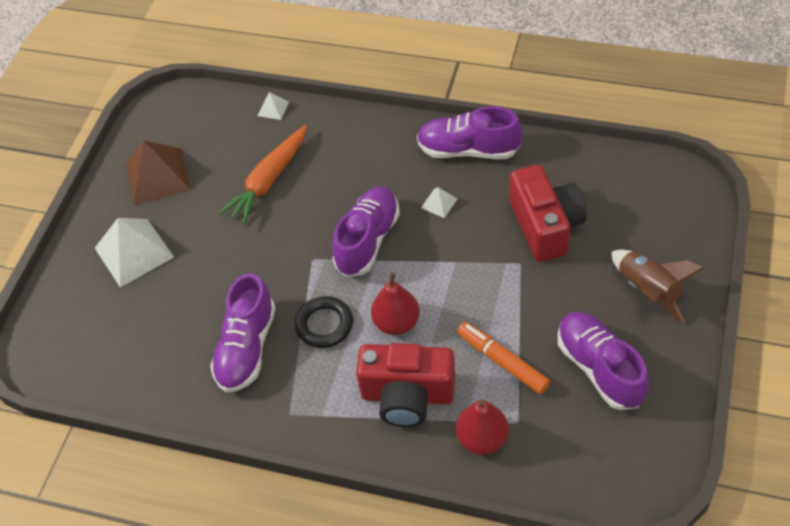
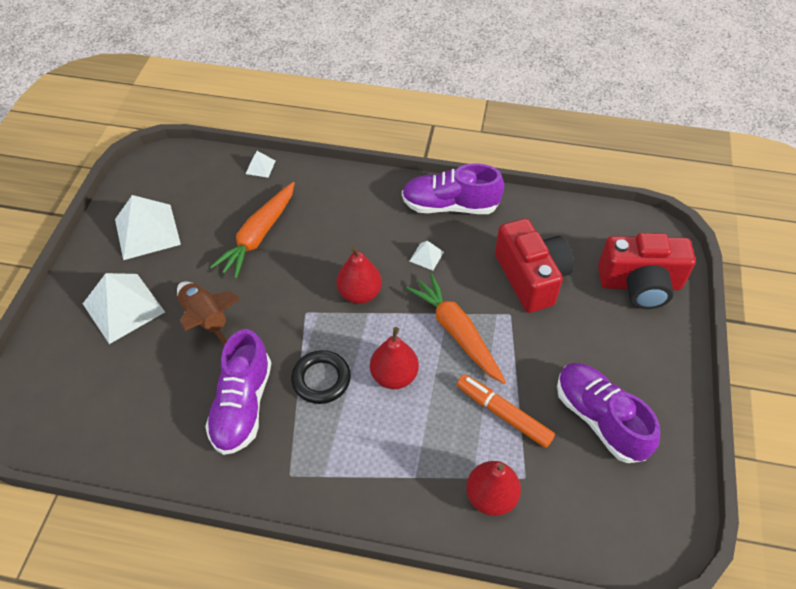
camera: 10 degrees left, 0 degrees up
(157, 176) = (147, 231): brown pyramid -> white pyramid
(367, 240) = (359, 293): purple shoe -> red pear
(407, 396) = (411, 452): red camera -> red camera (640, 284)
(463, 281) = (457, 332): none -> orange carrot
(648, 291) = (636, 339): brown rocket -> brown rocket (207, 320)

